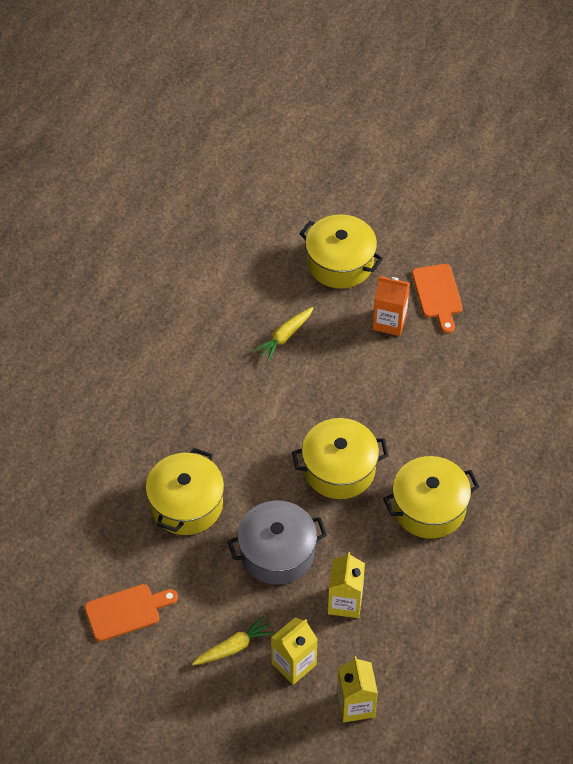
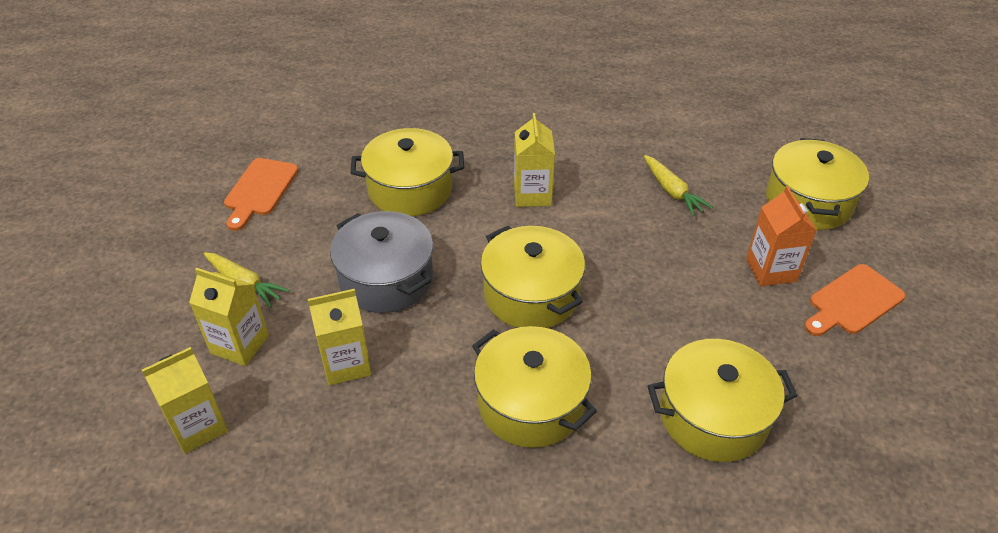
camera: 65 degrees right, 10 degrees down
(126, 611) = (259, 190): orange cutting board -> orange cutting board turned 60 degrees clockwise
(238, 425) = (532, 194): none -> yellow carton
(285, 336) = (672, 191): yellow carrot -> yellow carrot turned 135 degrees counterclockwise
(484, 417) = (713, 416): none -> yellow pot

